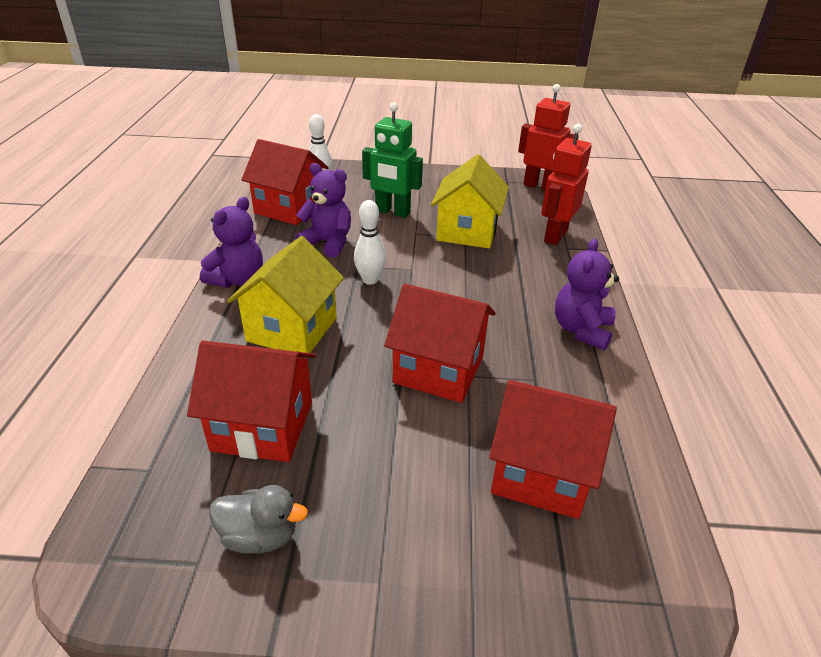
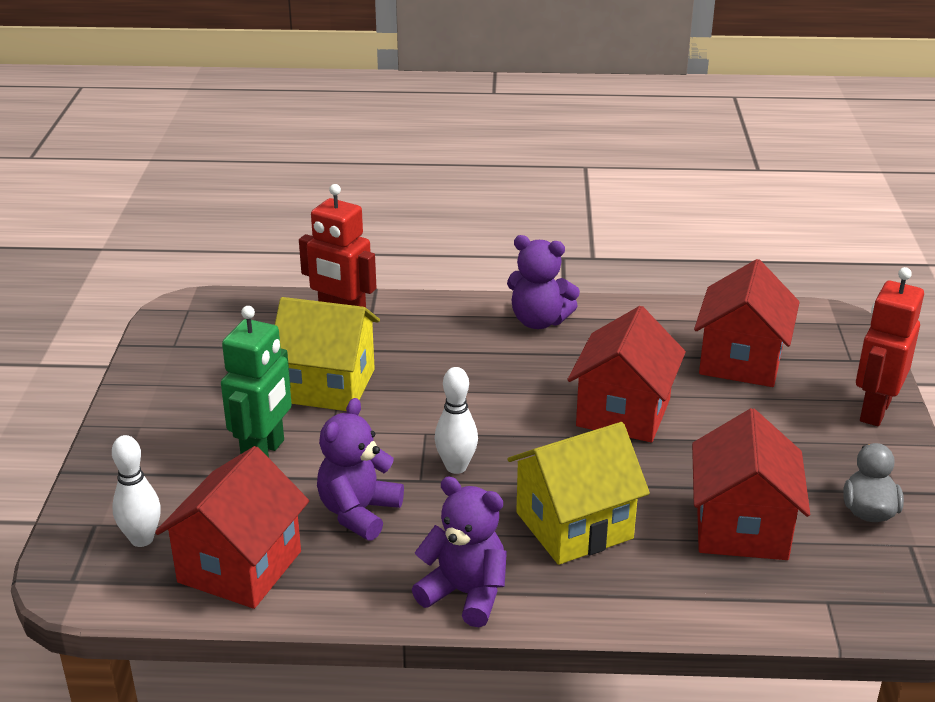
camera: 90 degrees left, 5 degrees down
(292, 329) = (574, 525): yellow house -> yellow house turned 45 degrees counterclockwise
(539, 186) = (197, 318): red robot -> red robot (874, 410)

